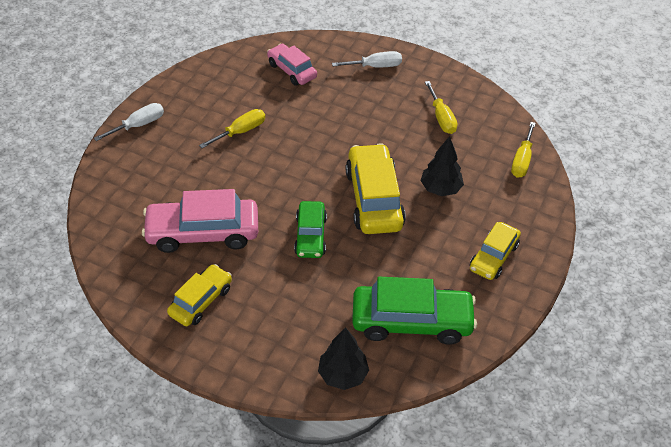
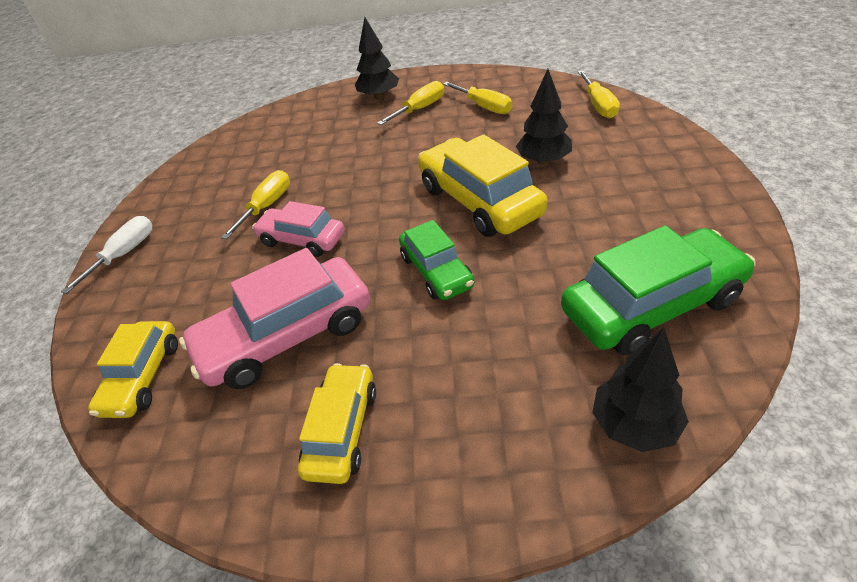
camera: 20 degrees left, 5 degrees down
(292, 70) = (290, 132): pink car -> pink car (302, 239)
(375, 66) = (379, 96): white screwdriver -> black tree
(395, 95) = (420, 109): none -> yellow screwdriver
(493, 257) = (666, 194): yellow car -> yellow car (142, 377)

